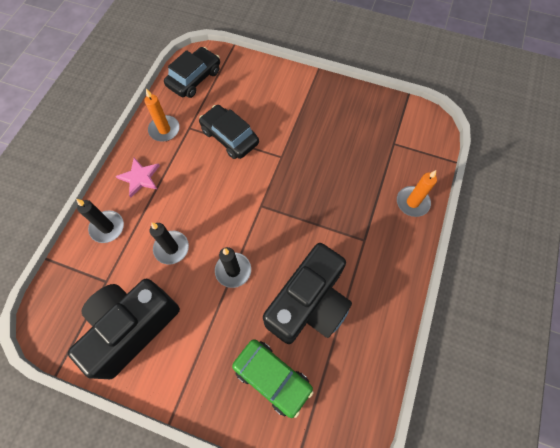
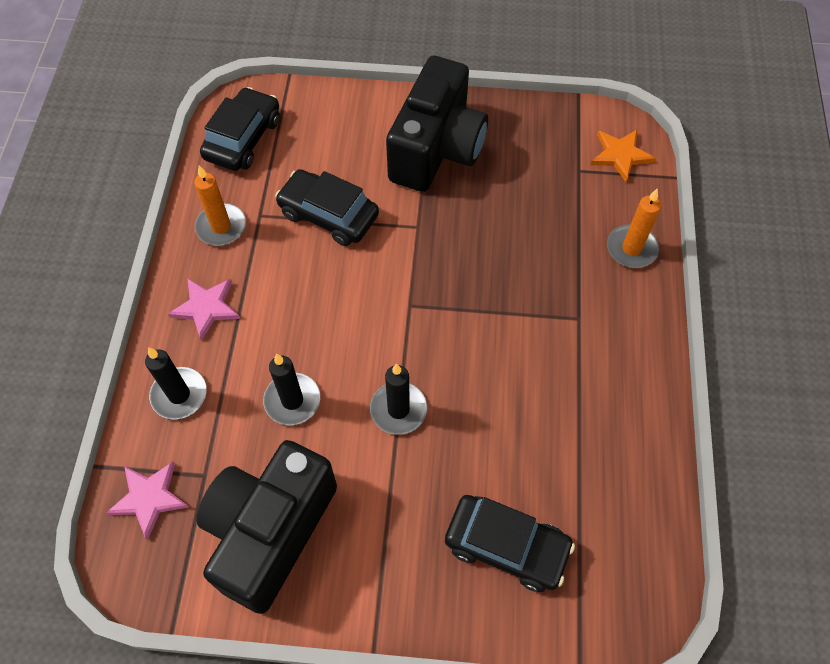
camera: 15 degrees left, 5 degrees down
(70, 287) = (149, 498): none -> pink star
(272, 378) = (506, 546): green car -> black car
(309, 304) = (526, 428): black camera -> black camera (437, 149)
(424, 139) = (620, 155): none -> orange star

